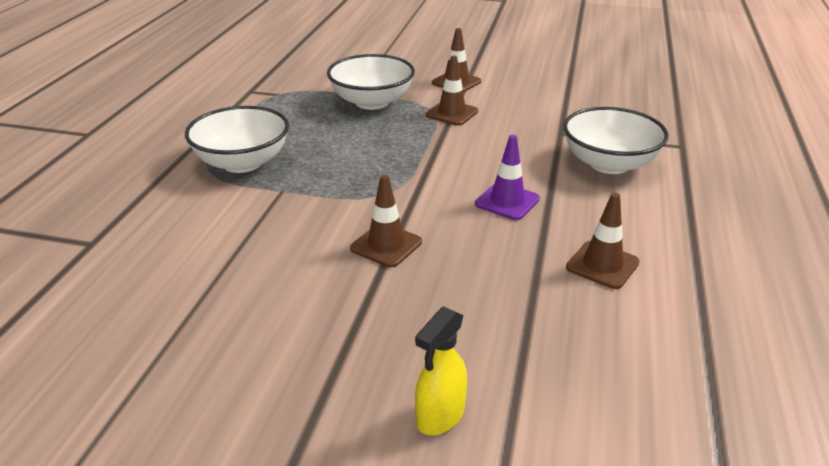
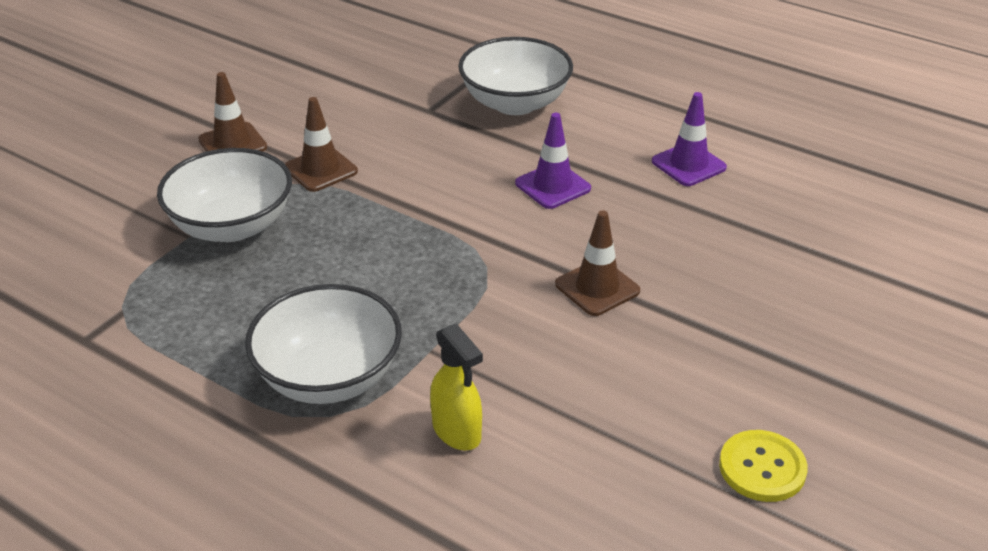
camera: 70 degrees left, 5 degrees up
(191, 367) = (762, 468): none -> yellow button
(440, 416) = (865, 311): yellow spray bottle -> yellow spray bottle (457, 432)
(602, 265) = (688, 164): brown traffic cone -> purple traffic cone

